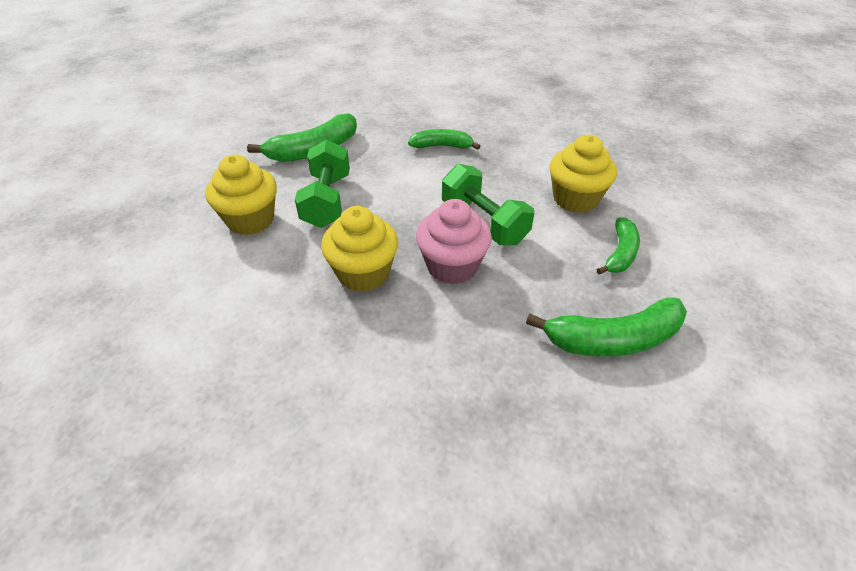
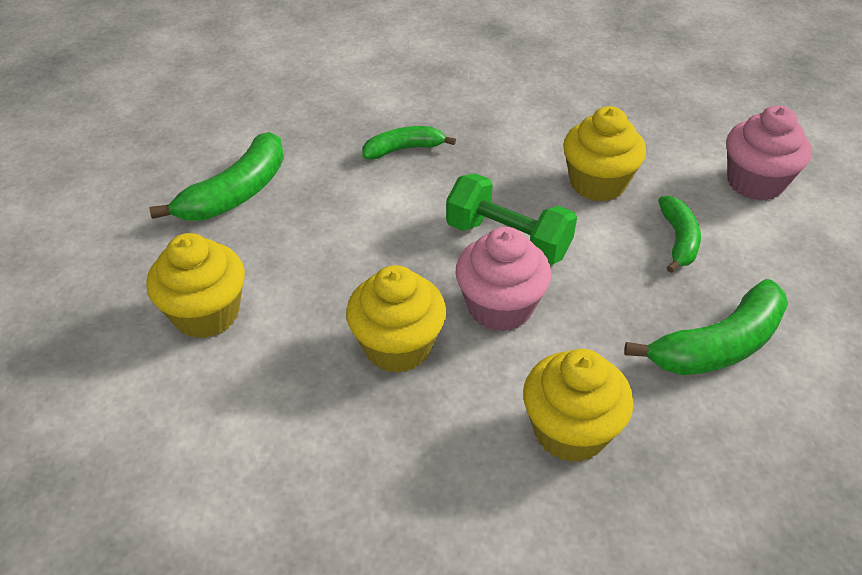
camera: 20 degrees left, 0 degrees up
(327, 201) = (295, 261): green dumbbell -> none
(457, 368) = (570, 431): none -> yellow cupcake
(709, 226) = (755, 183): none -> pink cupcake

